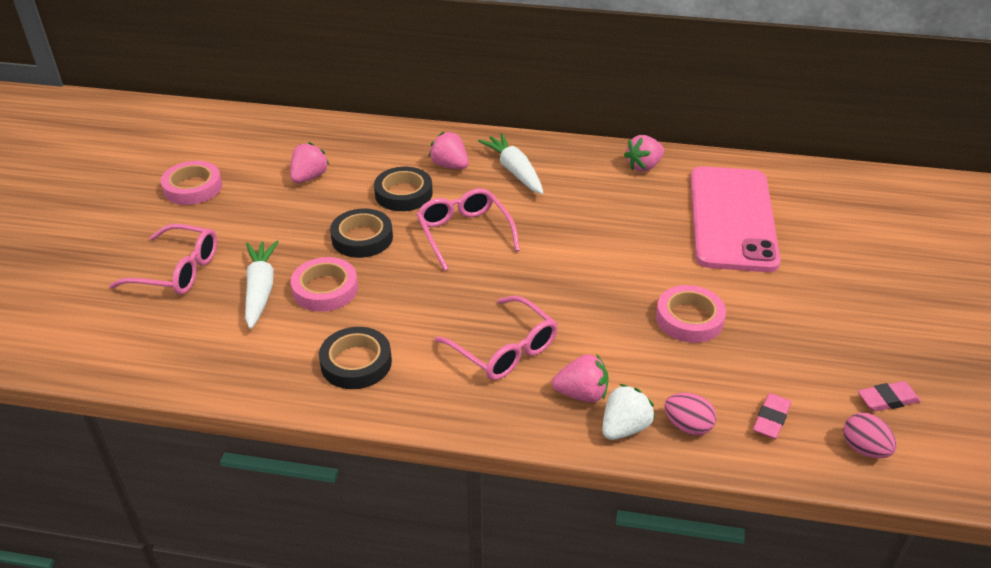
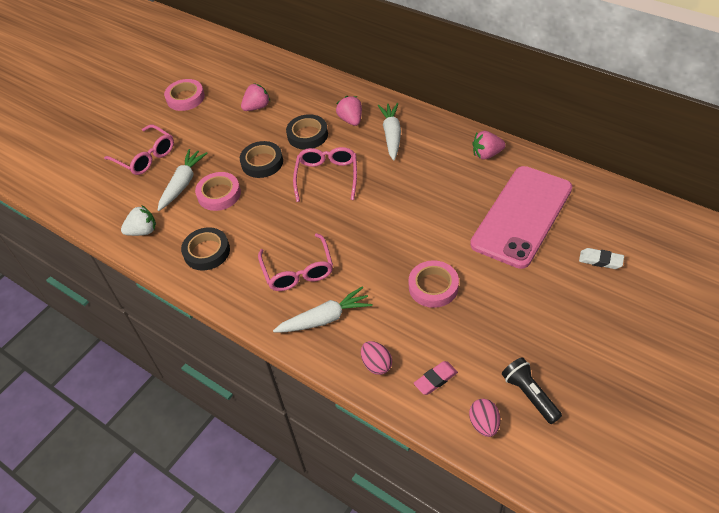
camera: 30 degrees right, 10 degrees up
(582, 394) = (325, 318): pink strawberry -> white carrot
(624, 428) = (336, 351): white strawberry -> white strawberry (143, 231)
(849, 241) = (600, 260): none -> white eraser
(887, 400) = (529, 395): pink eraser -> black flashlight

